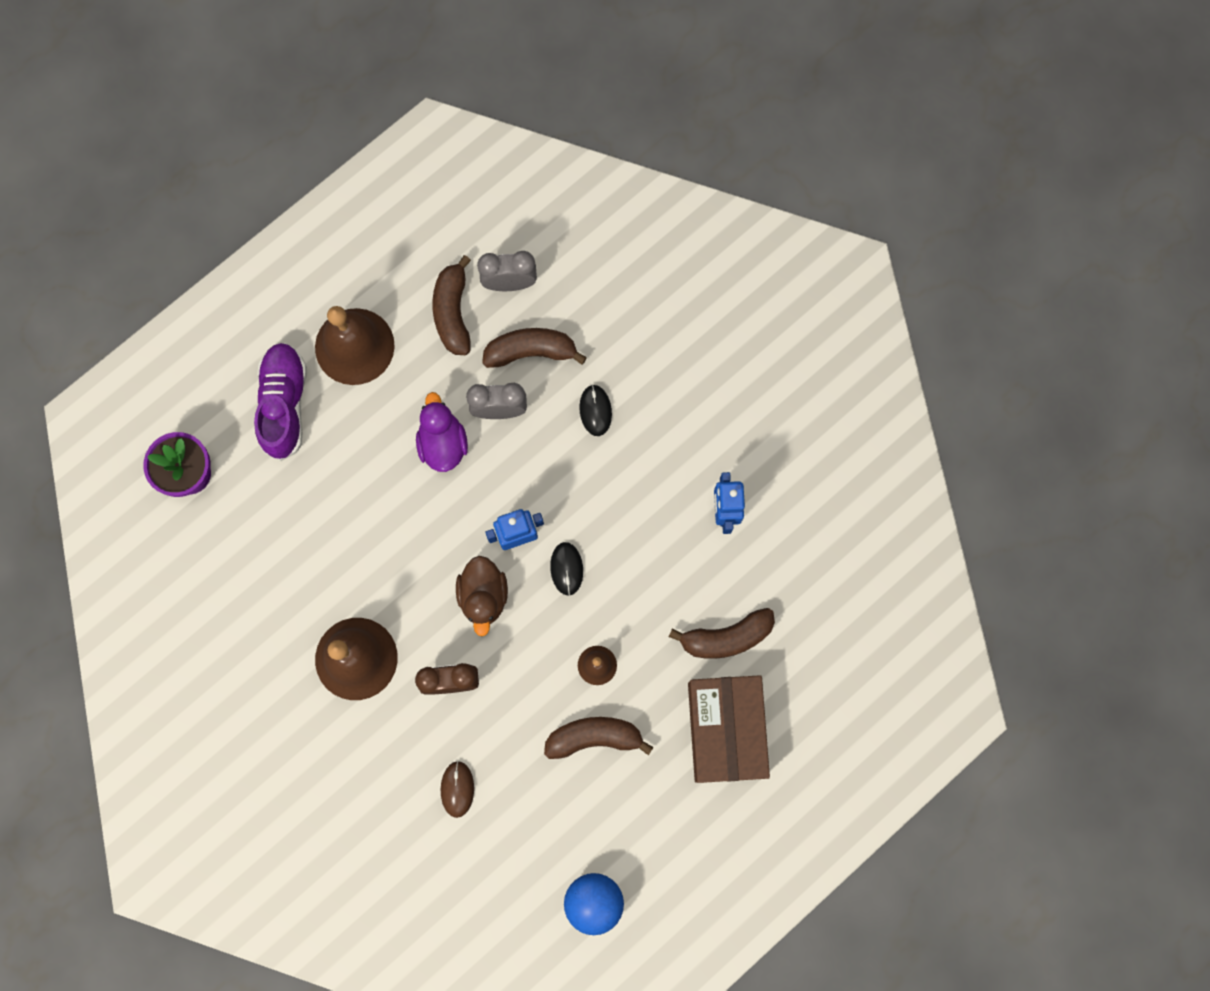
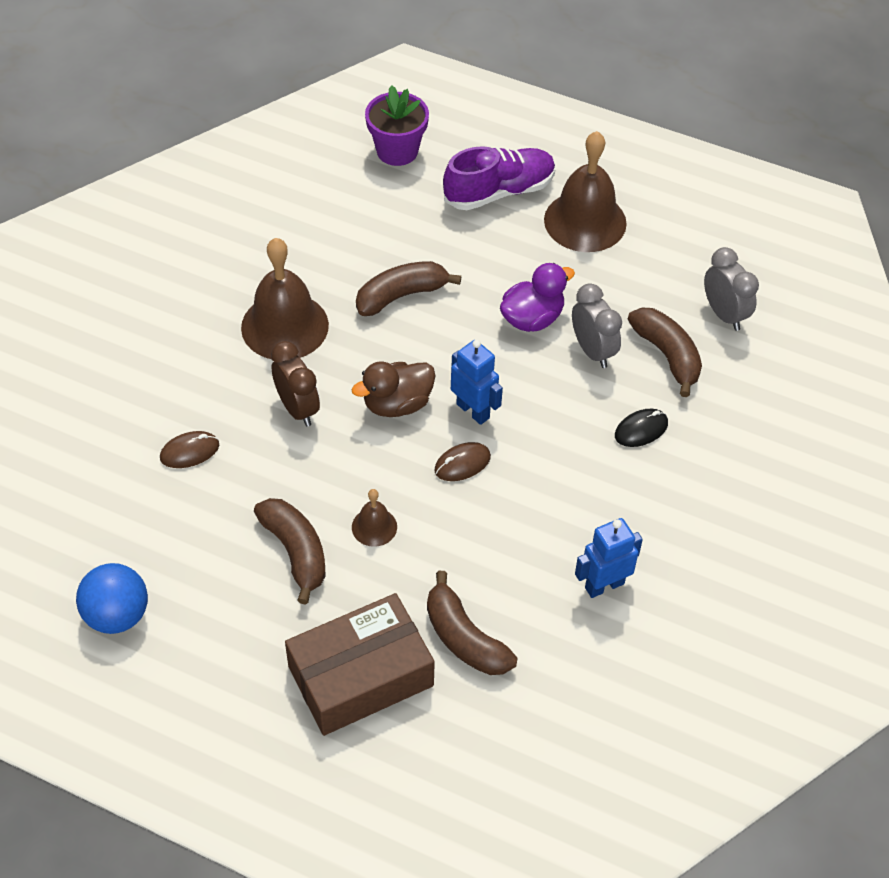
camera: 65 degrees right, 25 degrees down
(453, 312) = (665, 281): brown banana -> brown banana (401, 296)
(566, 569) = (462, 464): black mouse -> brown mouse

